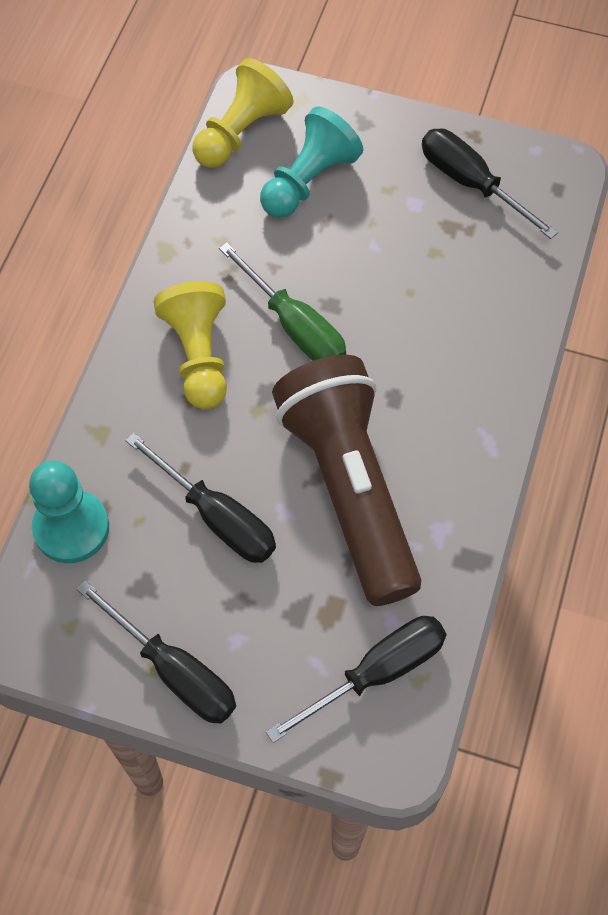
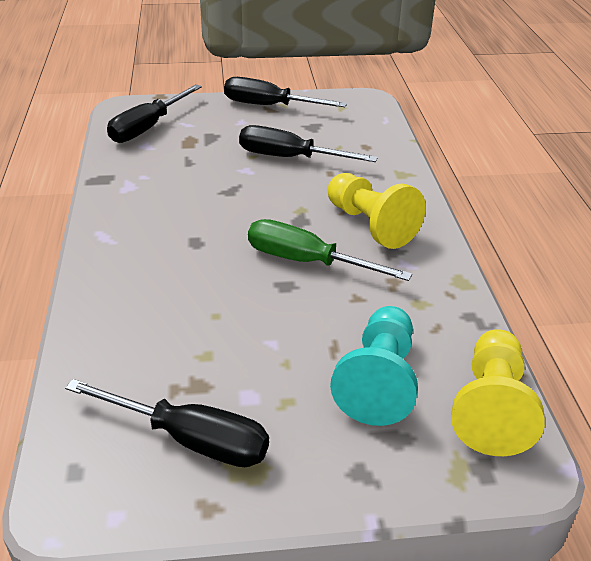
camera: 155 degrees right, 25 degrees down
(71, 528) = (377, 135): turquoise pawn -> none
(349, 489) = (206, 188): brown flashlight -> none

